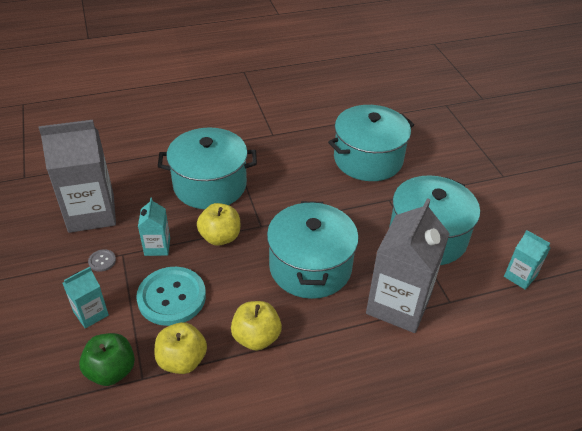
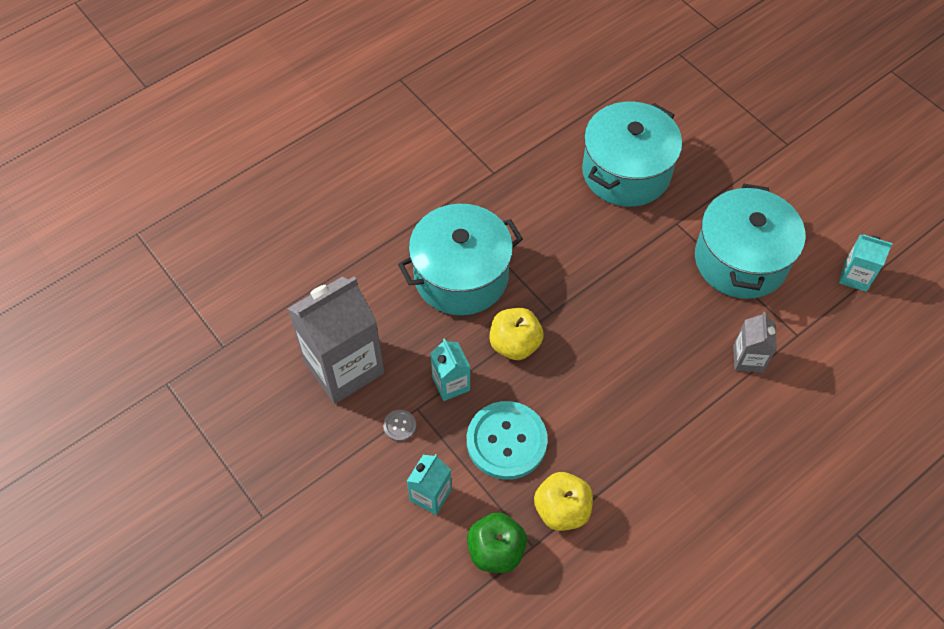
camera: 20 degrees left, 15 degrees up
(256, 337) = (623, 454): yellow apple -> none
(310, 267) = (634, 346): turquoise pot -> none
(398, 304) = (748, 359): grey carton -> grey carton, size x0.49

